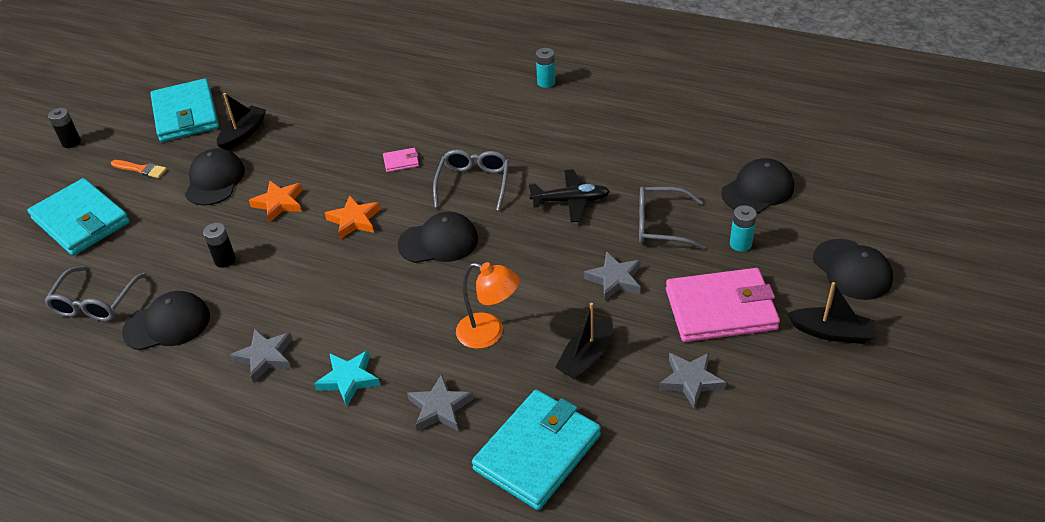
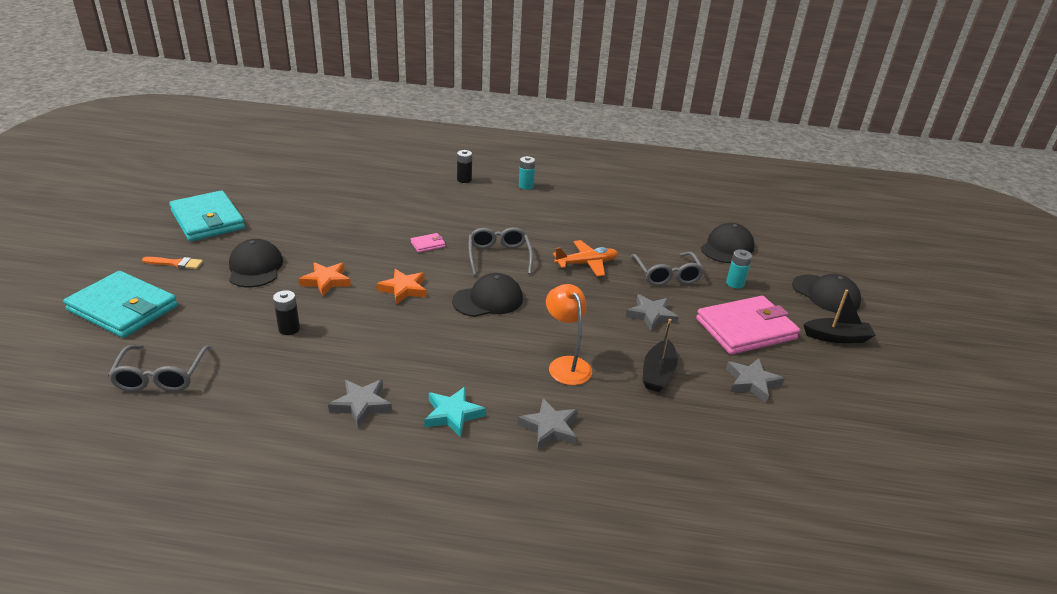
camera: 20 degrees left, 10 degrees down
(71, 142) = (93, 246): black battery -> black battery (464, 180)
(167, 324) = (247, 387): black cap -> none
(243, 134) = (271, 232): black boat -> none
(489, 334) = (566, 364): orange lamp -> orange lamp turned 120 degrees counterclockwise
(537, 452) = (655, 452): turquoise wallet -> none
(570, 201) = (586, 263): black plane -> orange plane
(660, 225) = (667, 275): grey glasses -> grey glasses turned 90 degrees counterclockwise

